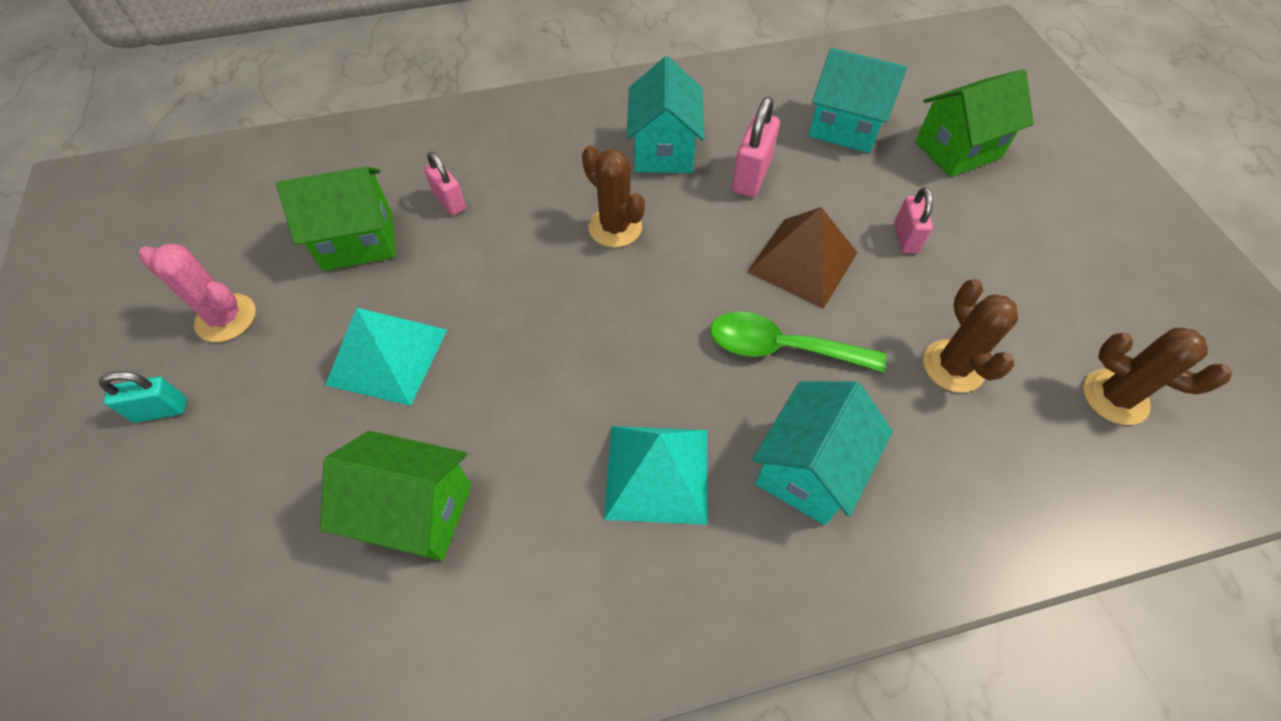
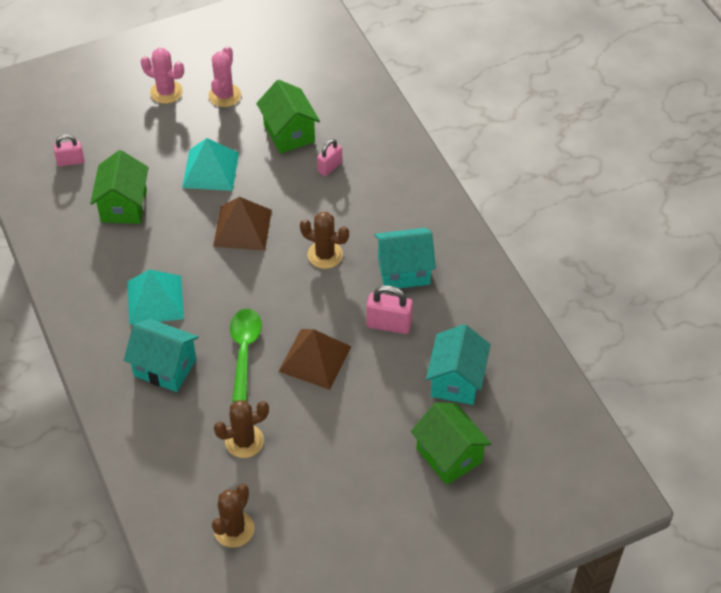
camera: 80 degrees right, 5 degrees down
(161, 410) = (166, 92): turquoise padlock -> pink cactus
(532, 324) = (242, 228): none -> brown pyramid
(615, 227) = (325, 255): brown cactus -> brown cactus turned 75 degrees clockwise
(905, 238) = (348, 418): pink padlock -> pink padlock (71, 161)

